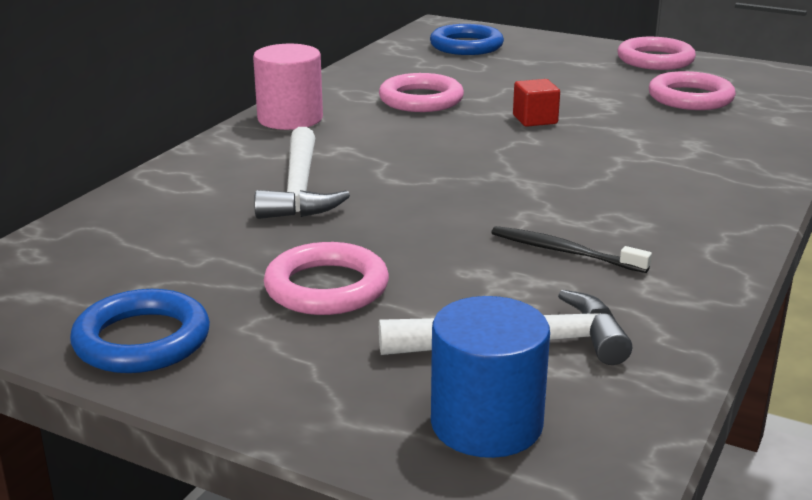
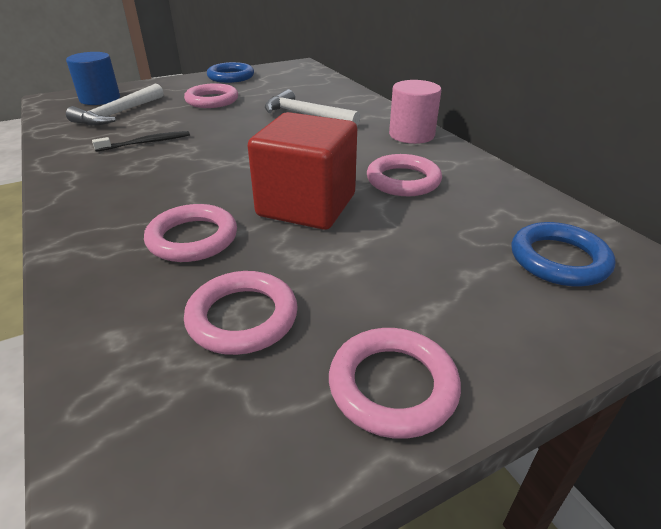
camera: 125 degrees right, 10 degrees up
(535, 119) = (306, 205): red cube -> red cube, size x2.38
(663, 139) = (192, 238): none -> pink ring

